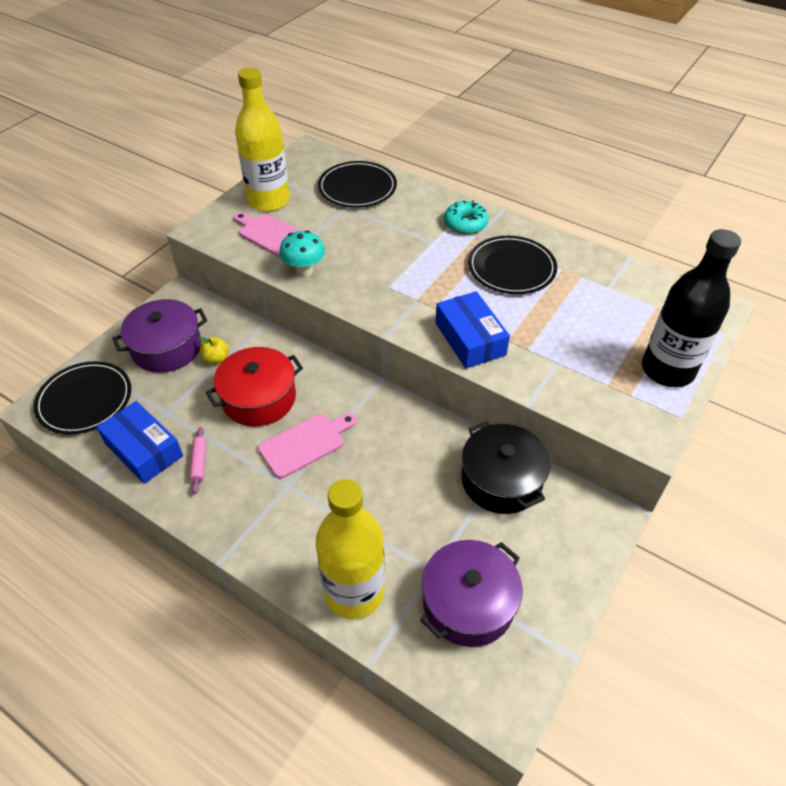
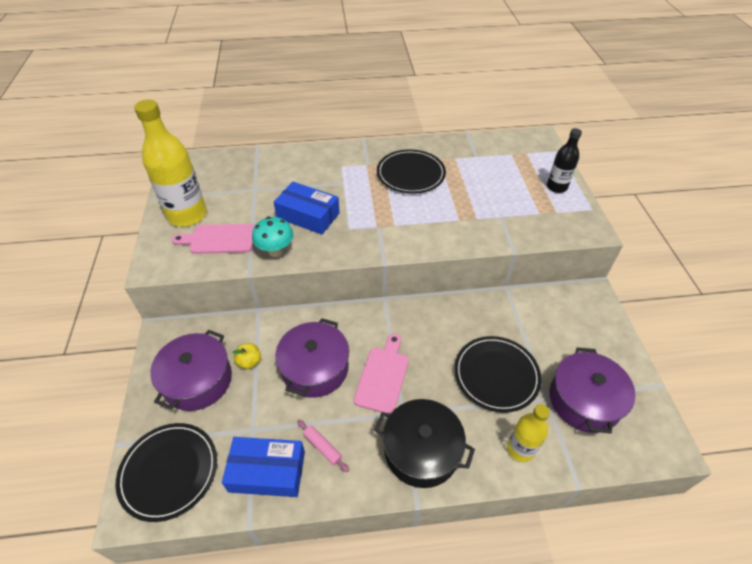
camera: 40 degrees left, 0 degrees up
(259, 398) = (315, 368): red pot -> purple pot
(354, 592) = (520, 449): yellow bottle -> yellow bottle, size x0.56
(357, 188) = (247, 172): black plate -> black plate (496, 375)
(465, 224) = (351, 160): turquoise donut -> none
(470, 339) = (437, 232): blue box -> blue box (308, 215)
(501, 480) = (520, 313): black pot -> black pot (421, 450)
(667, 370) = (556, 187): black bottle -> black bottle, size x0.56

